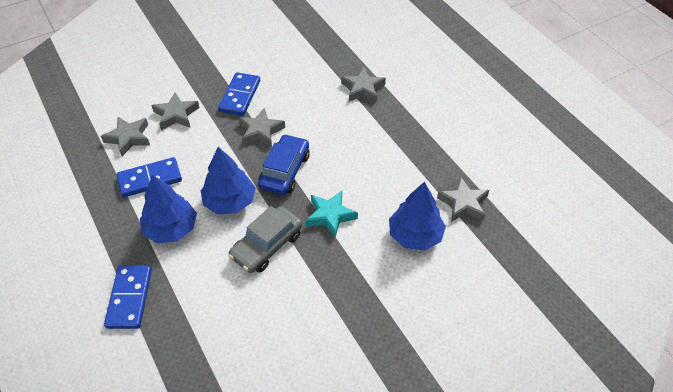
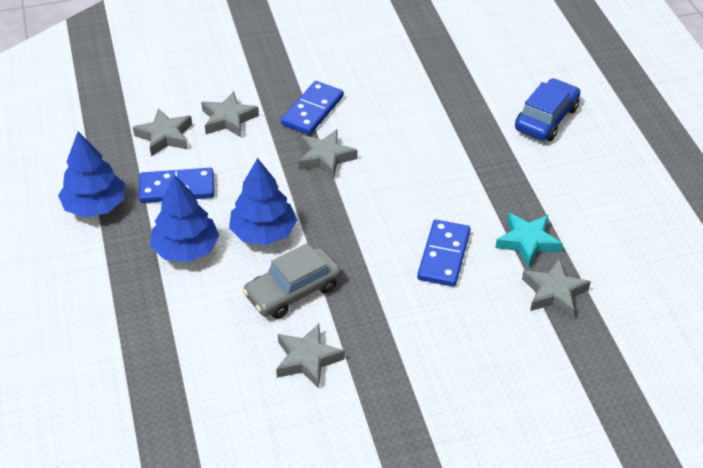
camera: 15 degrees right, 5 degrees down
(129, 298) = (118, 315): blue domino -> blue domino (443, 255)
(284, 171) = (340, 210): blue car -> blue car (546, 118)
(330, 216) = (380, 273): turquoise star -> turquoise star (527, 242)
(363, 89) = (471, 129): grey star -> grey star (307, 359)
(415, 235) = (478, 317): blue tree -> blue tree (95, 206)

